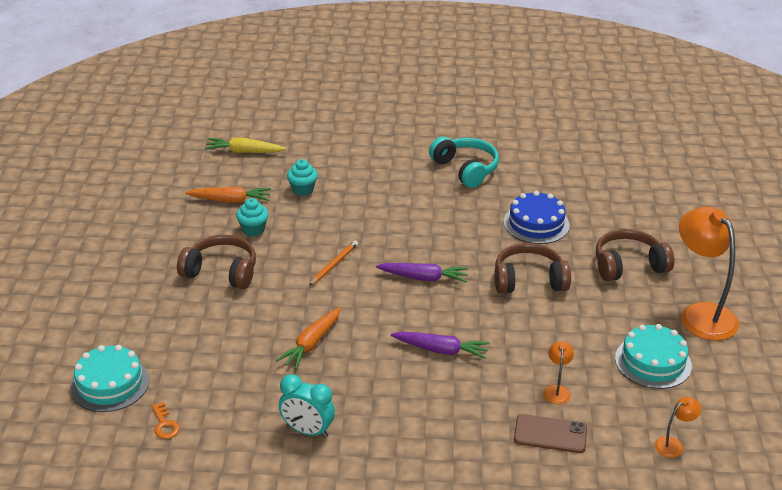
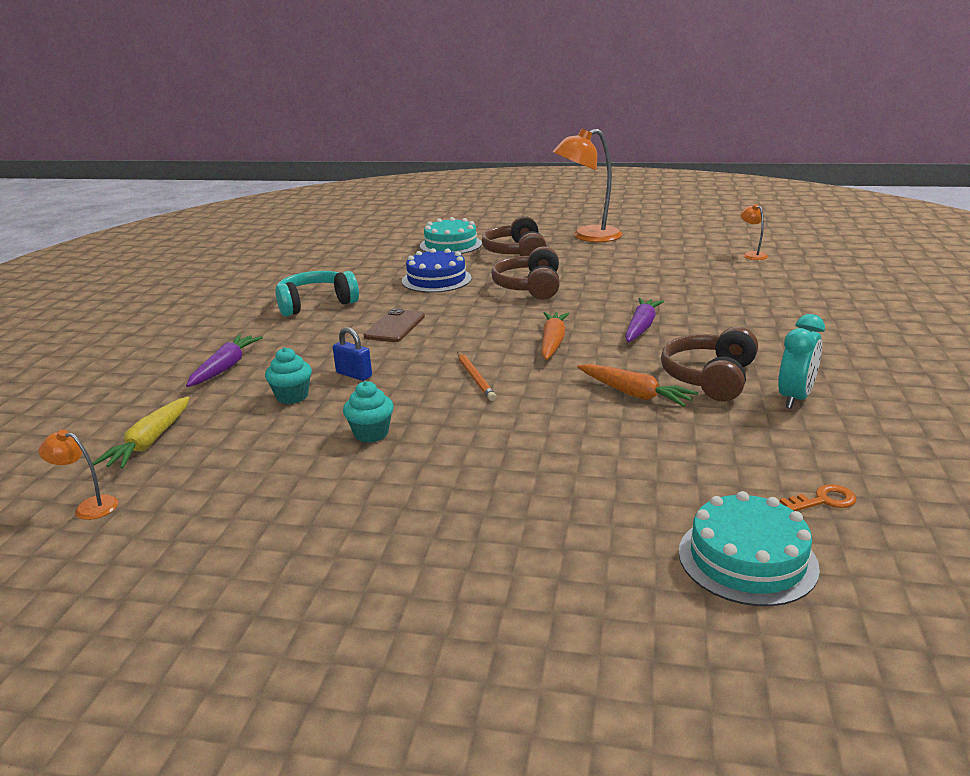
camera: 80 degrees left, 10 degrees down
(221, 272) = (467, 459): brown headphones -> brown headphones (710, 378)
(230, 200) = (281, 453): orange carrot -> orange carrot (552, 343)
(334, 265) = (475, 378): orange pencil -> orange pencil turned 150 degrees counterclockwise
(336, 209) = (354, 374): none -> blue padlock
(423, 278) = (514, 331): purple carrot -> purple carrot (225, 368)
(550, 434) = (755, 291): brown phone -> brown phone (395, 326)
(557, 390) = (694, 285): orange lamp -> orange lamp (89, 506)
(653, 362) = (650, 254): turquoise cake -> turquoise cake (450, 245)

